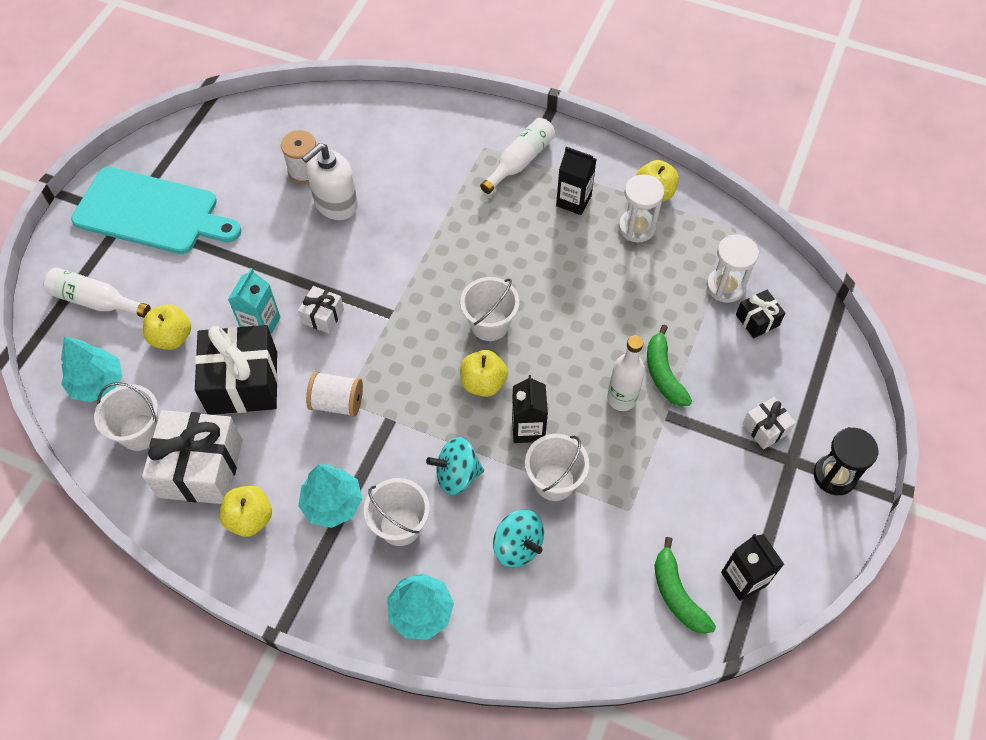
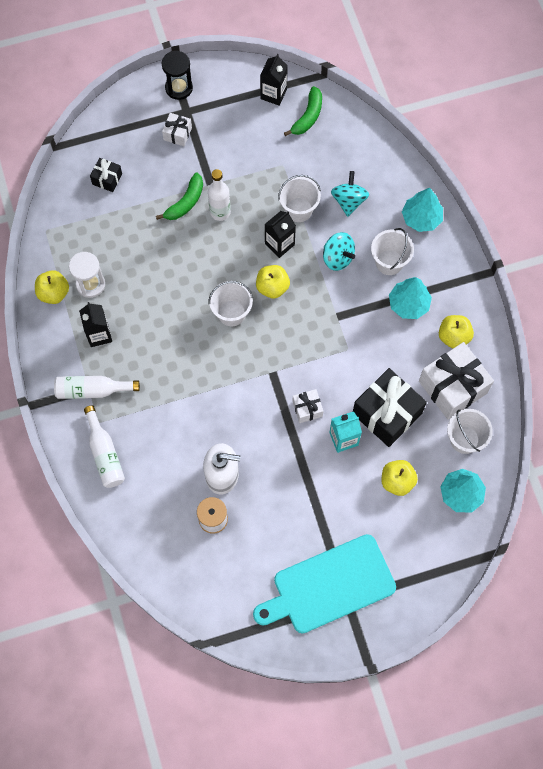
camera: 130 degrees left, 10 degrees up
(96, 301) = (416, 552): white bottle -> white bottle (105, 453)
(151, 213) = (329, 585): turquoise cutting board -> turquoise cutting board turned 90 degrees counterclockwise
(337, 402) = (352, 352): white spool -> none
(725, 286) = (96, 209): white hourglass -> none

